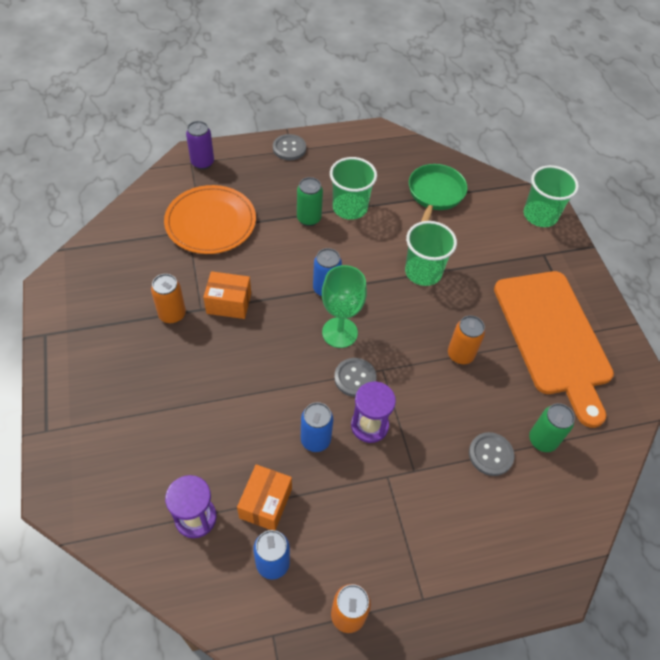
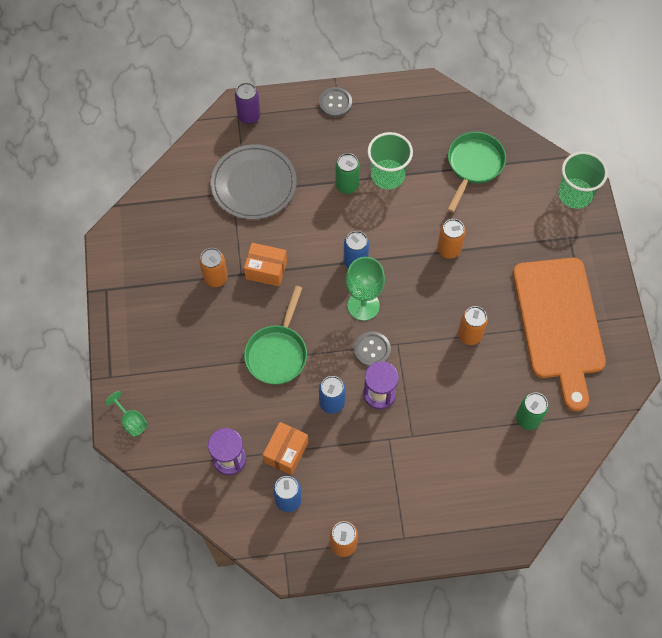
camera: 10 degrees right, 10 degrees up
(71, 481) = (131, 421): none -> green goblet
(210, 222) = (254, 184): orange plate -> grey plate
(247, 389) = (277, 353): none -> green pan
(423, 272) = (449, 249): green cup -> orange can
(490, 454) = (480, 427): grey button -> none

